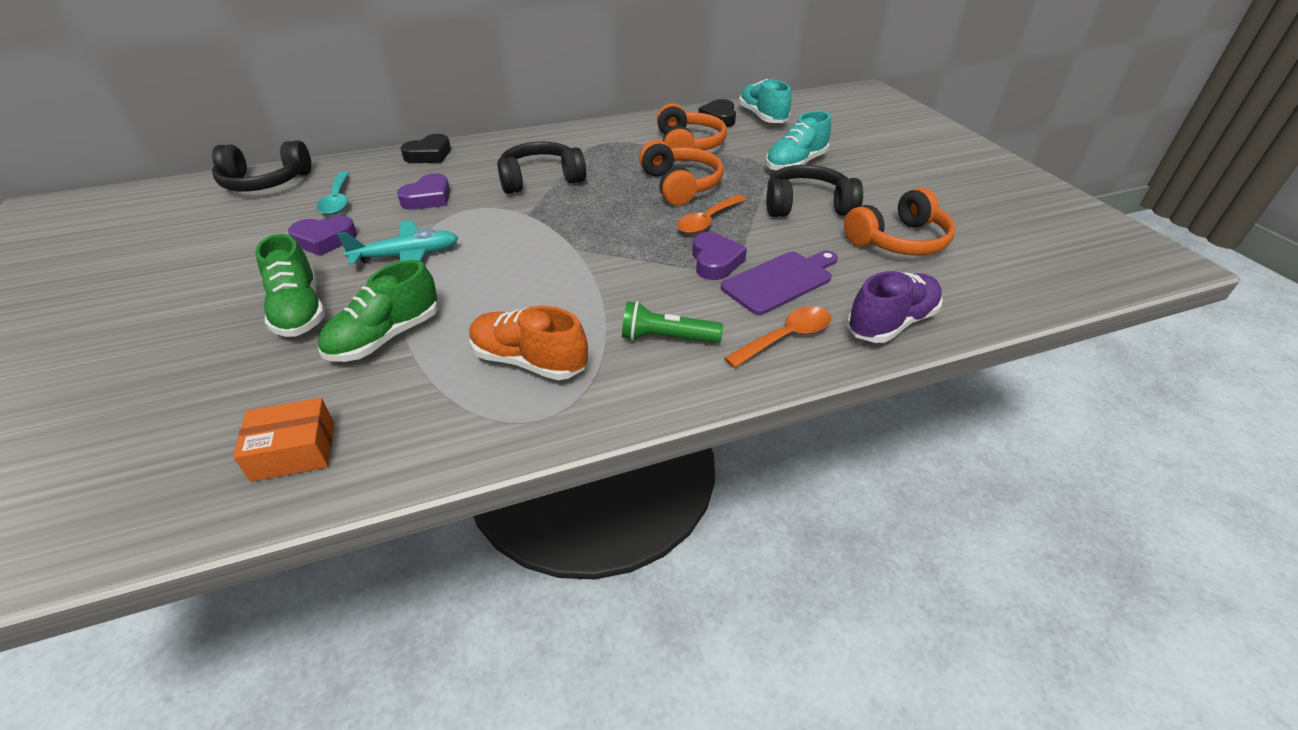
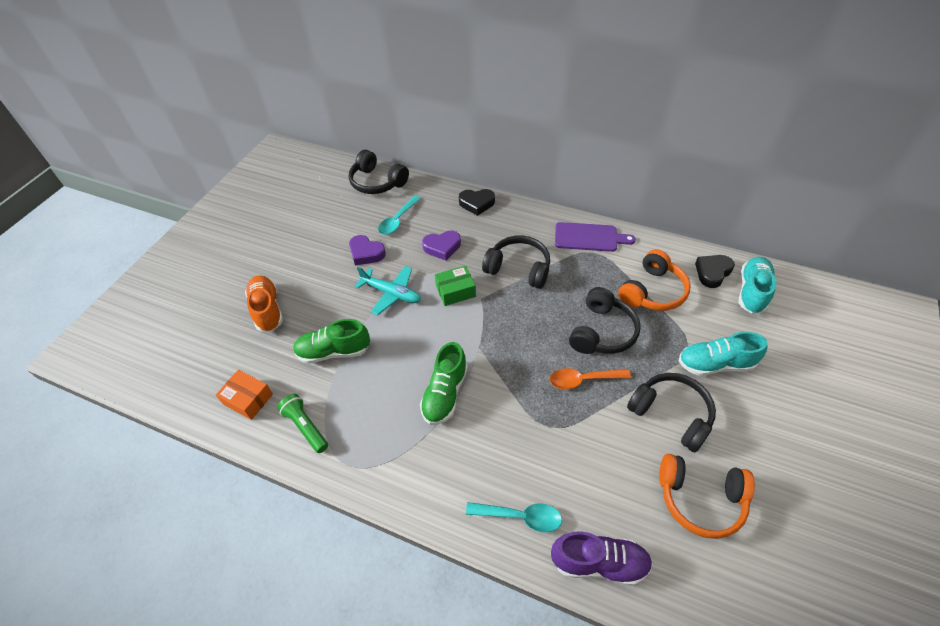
camera: 45 degrees right, 10 degrees up
(299, 311) = (315, 304): green shoe -> green shoe (445, 394)
(489, 221) = (455, 291): none -> green box
(529, 361) = (377, 421): orange shoe -> orange shoe (267, 310)
(667, 338) = (456, 461): green flashlight -> green flashlight (305, 427)
(680, 185) = (602, 332): orange headphones -> black headphones
(715, 261) = (548, 420): purple heart -> none
(780, 281) = (570, 469): purple cutting board -> purple cutting board (589, 237)
(786, 337) = (520, 517): orange spoon -> turquoise spoon

